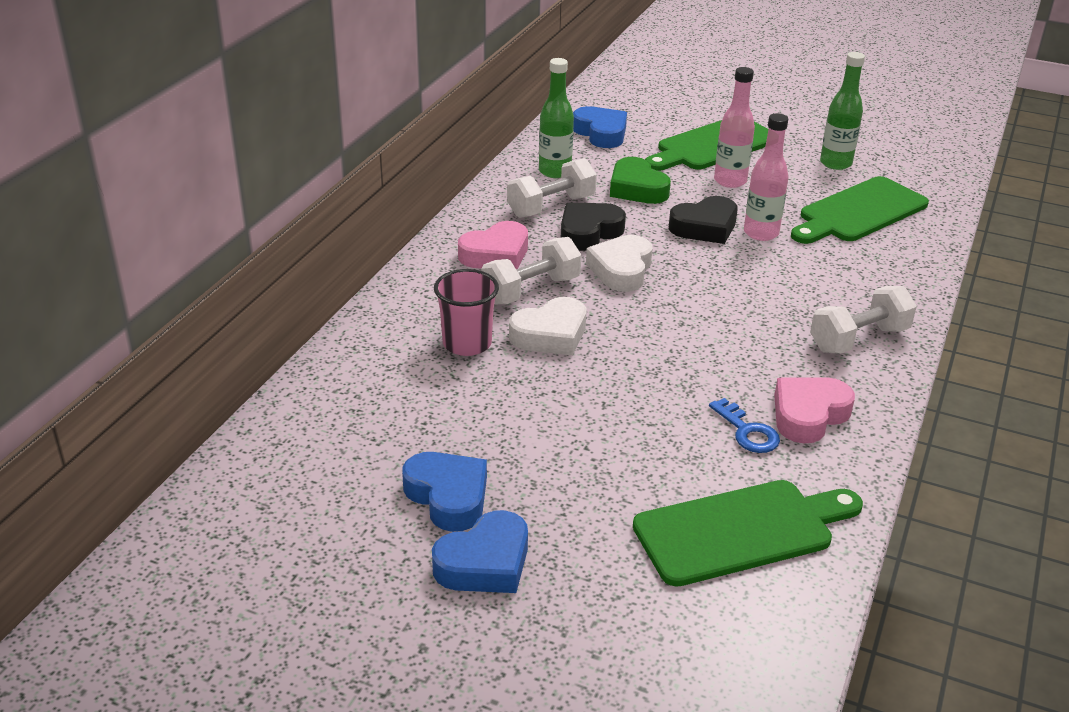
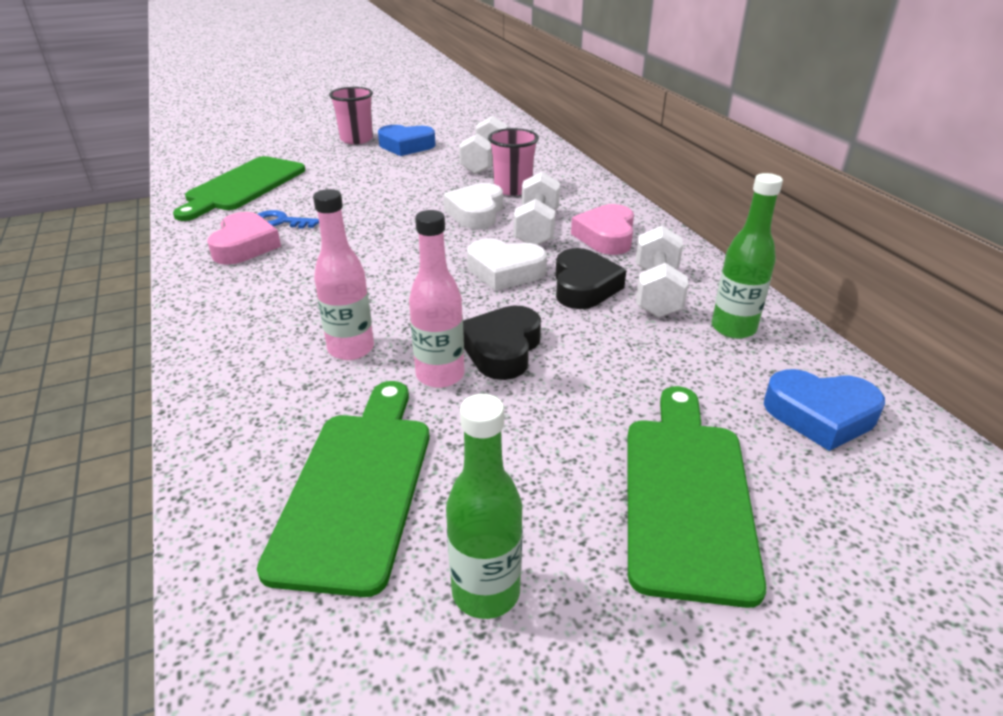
camera: 135 degrees right, 0 degrees up
(485, 563) = (356, 139): blue heart -> pink cup
(621, 270) = (505, 271): white heart -> white heart turned 135 degrees clockwise
(637, 188) = (634, 356): green heart -> none
(730, 181) = (569, 435): pink bottle -> pink bottle (351, 349)
(859, 339) = (240, 313): white dumbbell -> white dumbbell (484, 162)

